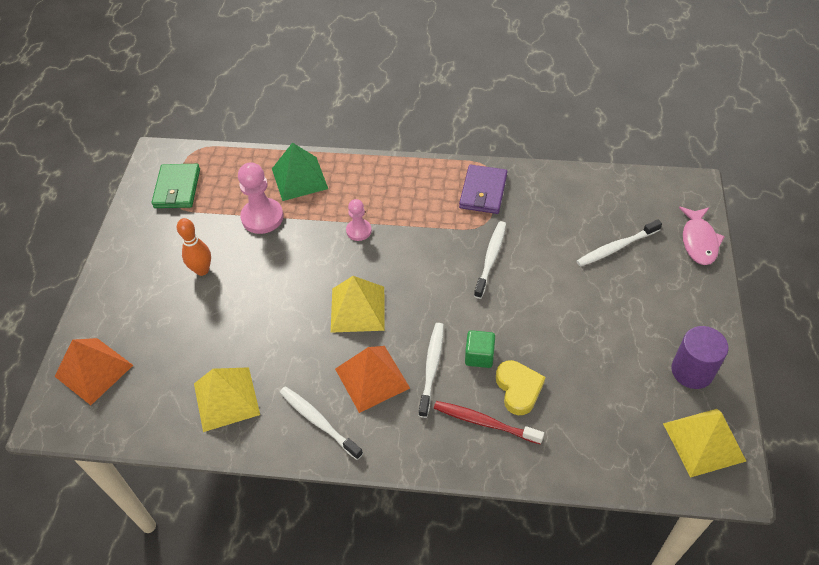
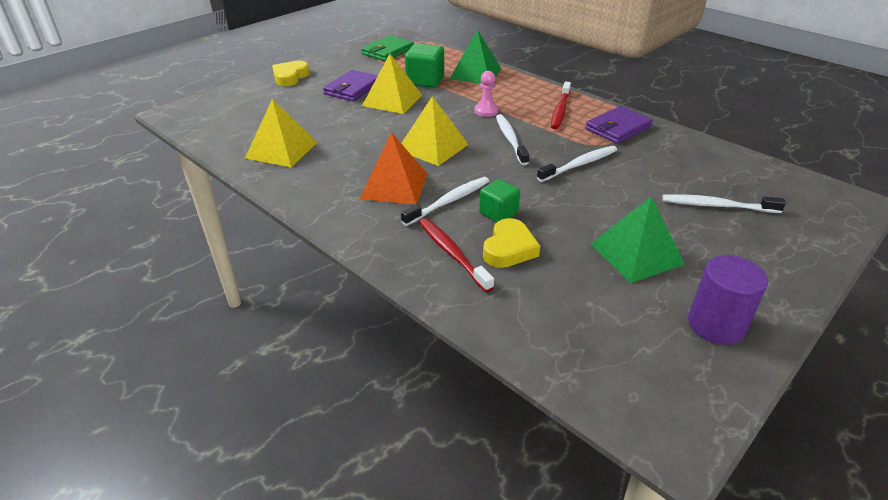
camera: 35 degrees right, 15 degrees down
(93, 370) = (226, 104): orange pyramid -> none
(115, 289) = (290, 77): none -> yellow heart
(202, 270) = (352, 89): orange bowling pin -> purple wallet
(262, 217) = (425, 81): pink pawn -> green cube
(318, 421) = (324, 189): white toothbrush -> white toothbrush (510, 139)
(420, 193) = (560, 110): none -> red toothbrush
(602, 335) = (636, 254): none -> green pyramid
(699, 241) = (824, 238): pink fish -> none
(703, 442) = (671, 386): yellow pyramid -> yellow pyramid (392, 100)

